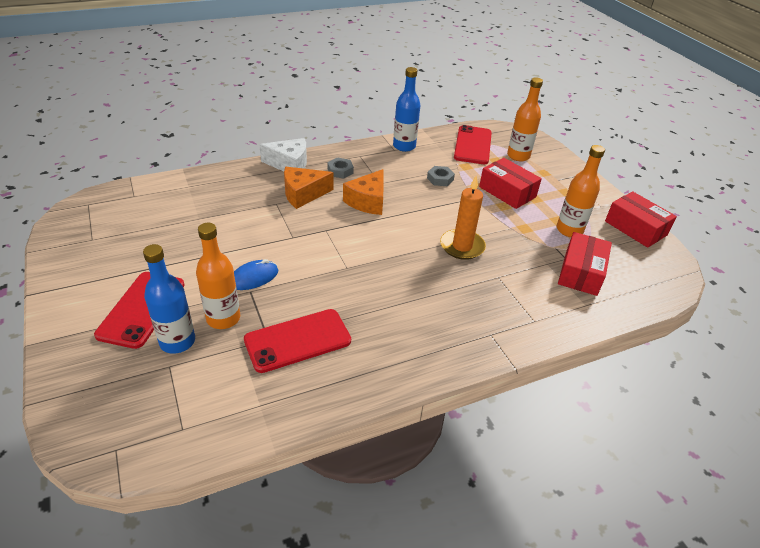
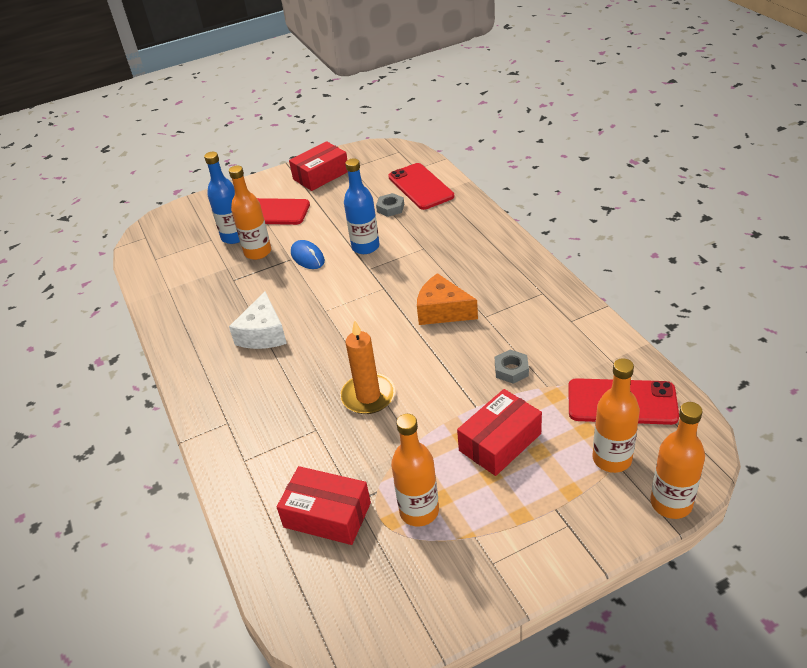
camera: 95 degrees right, 0 degrees up
(289, 164) = (501, 243): white cheese -> white cheese (263, 334)
(297, 340) = (230, 295): red phone -> red phone (420, 187)
(303, 194) = (444, 262): orange cheese -> none
(340, 171) = (500, 281): grey nut -> grey nut (390, 208)
(404, 146) = (584, 329): blue bottle -> blue bottle (365, 247)
(547, 145) = (671, 503): none -> orange bottle
(635, 228) = (439, 605): red box -> red box (321, 175)

